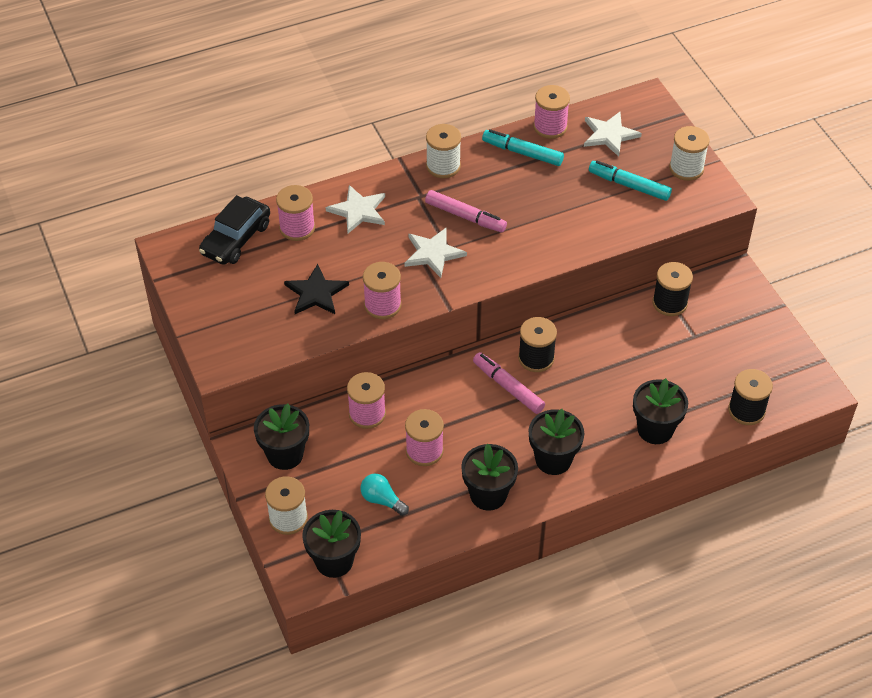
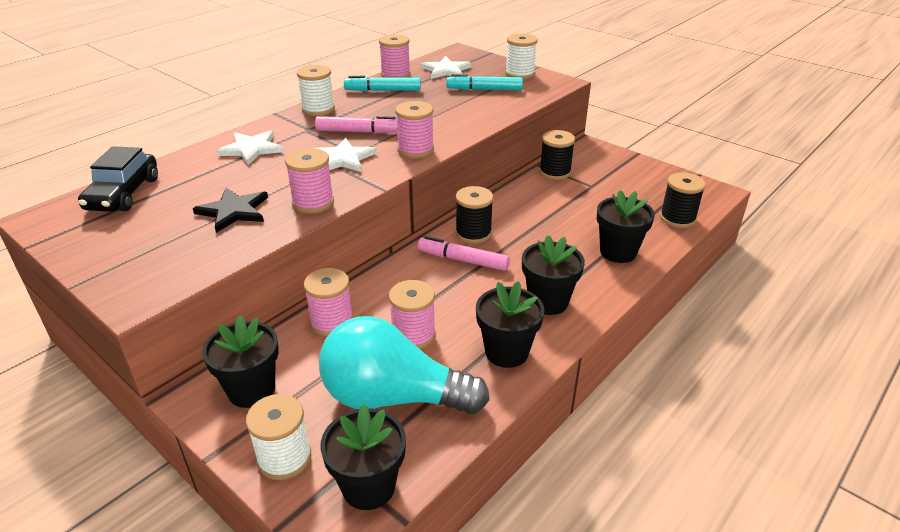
camera: 25 degrees left, 15 degrees down
(297, 228) = (191, 172): pink spool -> pink spool (415, 150)
(382, 500) = (393, 397): turquoise light bulb -> turquoise light bulb, size x2.41

